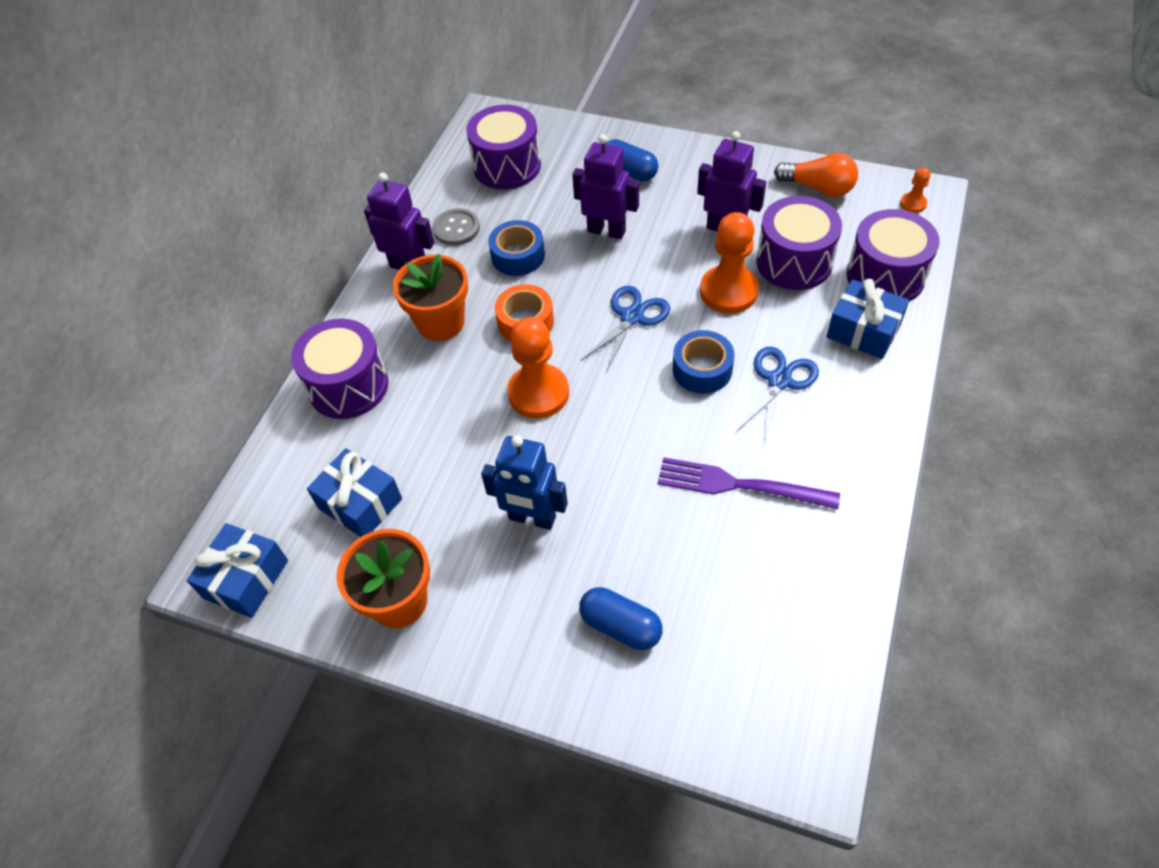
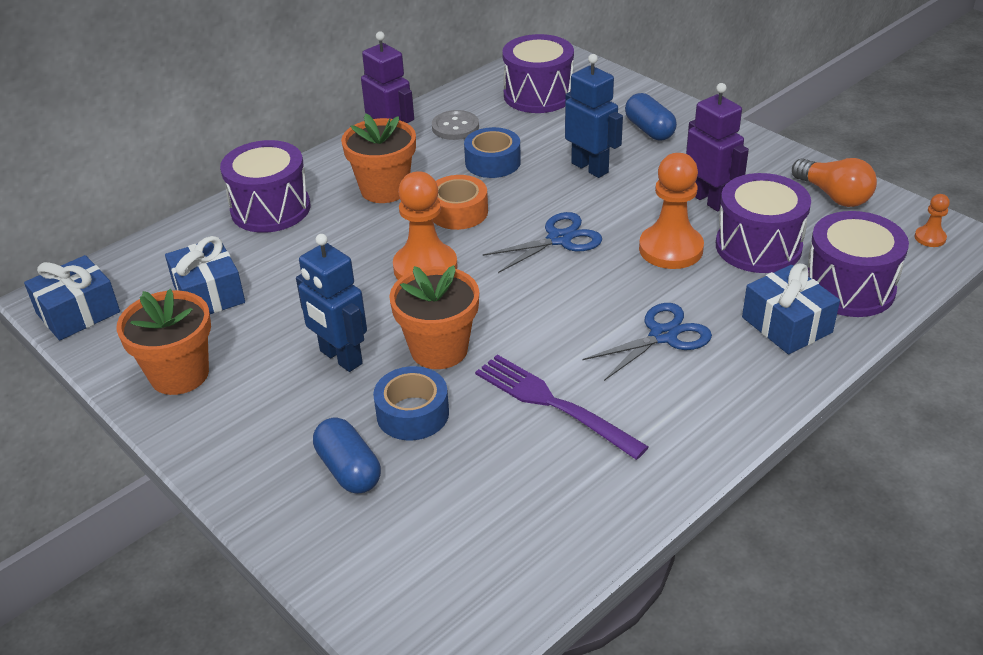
camera: 25 degrees right, 15 degrees down
(606, 231) = (590, 168): purple robot -> blue robot
(610, 473) = (439, 349): none -> orange flower pot
(702, 369) = (593, 301): blue tape -> blue tape (412, 413)

